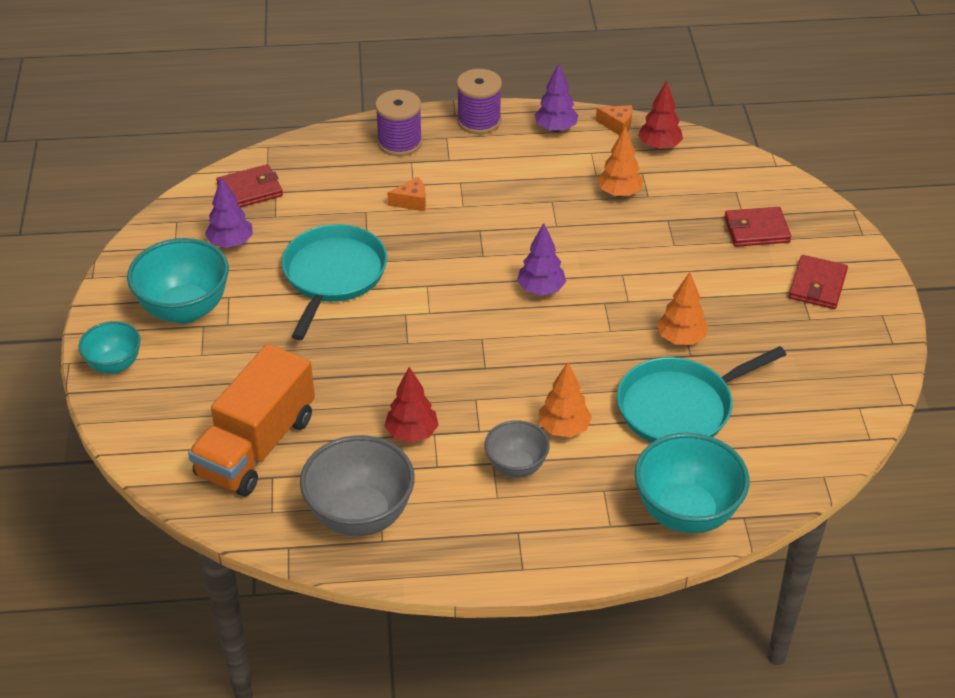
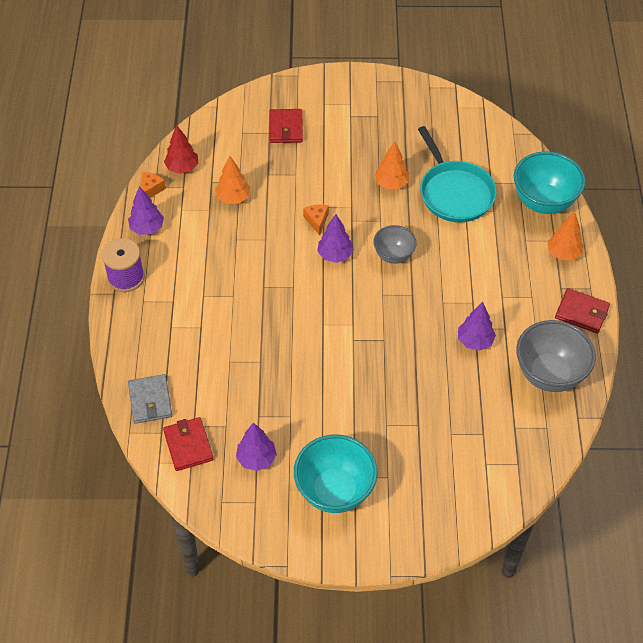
camera: 85 degrees left, 10 degrees up
(114, 365) = (395, 540): turquoise bowl -> none
(256, 446) = (485, 437): orange truck -> none
(309, 156) = (150, 400): none -> grey wallet
(333, 275) = (305, 385): turquoise pan -> none
(399, 142) = (143, 334): purple spool -> none
(411, 202) = (223, 329): orange cheese -> orange cheese (317, 221)
(412, 434) = (475, 341): red tree -> purple tree
(516, 466) = (505, 284): grey bowl -> grey bowl (393, 255)
(563, 428) = (472, 255): orange tree -> orange tree (563, 253)
(817, 285) = (345, 106): red wallet -> red wallet (581, 313)

